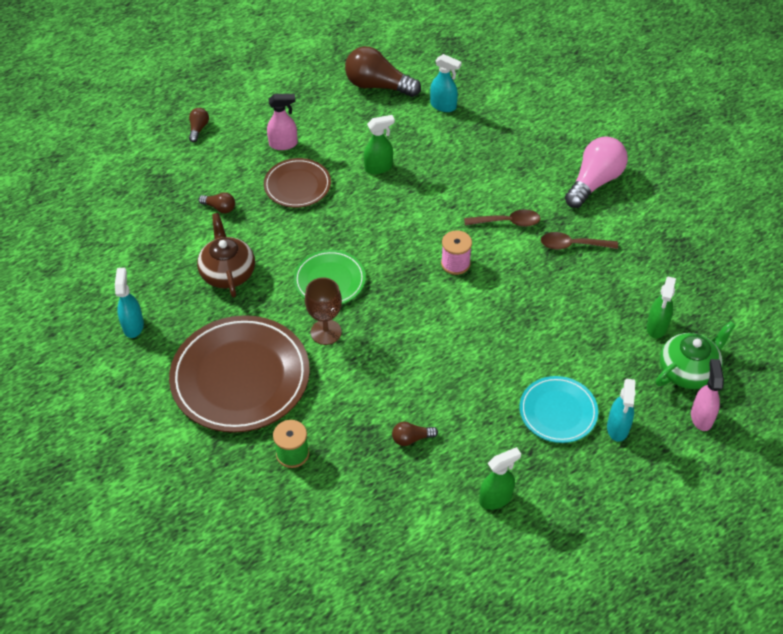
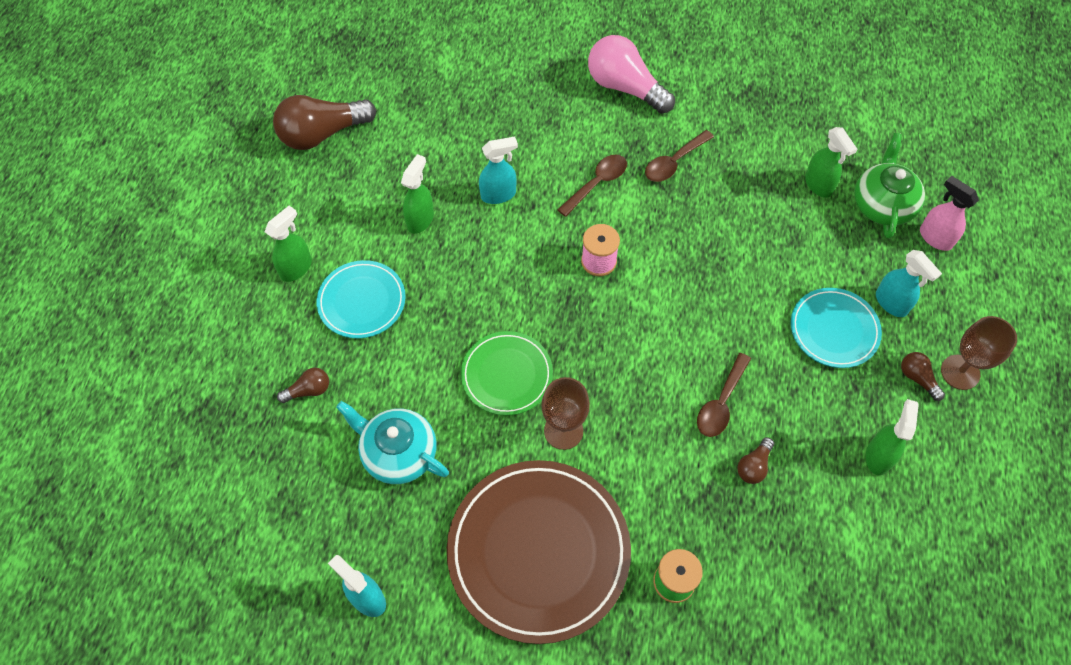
camera: 45 degrees left, 10 degrees up
(198, 129) = (183, 321): brown light bulb -> brown light bulb (917, 378)
(228, 272) = (398, 453): brown teapot -> turquoise teapot
(283, 144) = (296, 268): pink spray bottle -> green spray bottle
(297, 185) = (362, 301): brown plate -> turquoise plate
(434, 391) = (721, 402): none -> brown spoon
(443, 106) = (410, 109): turquoise spray bottle -> turquoise spray bottle (498, 194)
(594, 182) = (625, 87): pink light bulb -> pink light bulb turned 45 degrees counterclockwise
(614, 501) = (960, 372): none -> brown goblet

